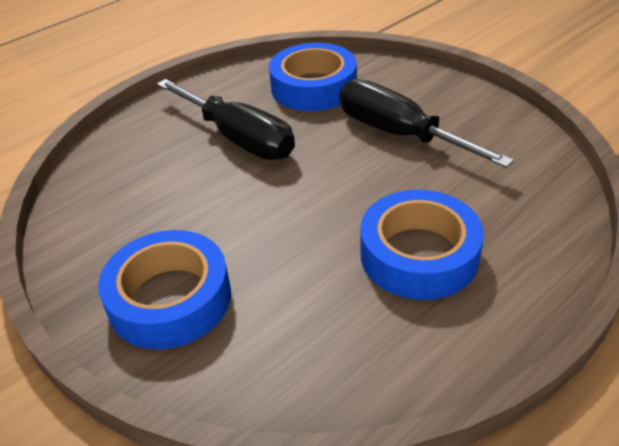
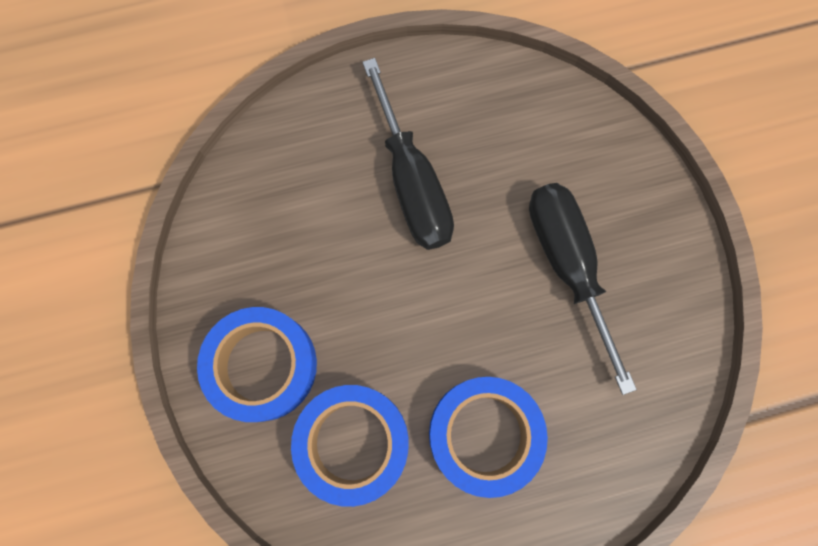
camera: 25 degrees right, 35 degrees up
(313, 87) = (528, 137): blue tape -> blue tape (352, 442)

